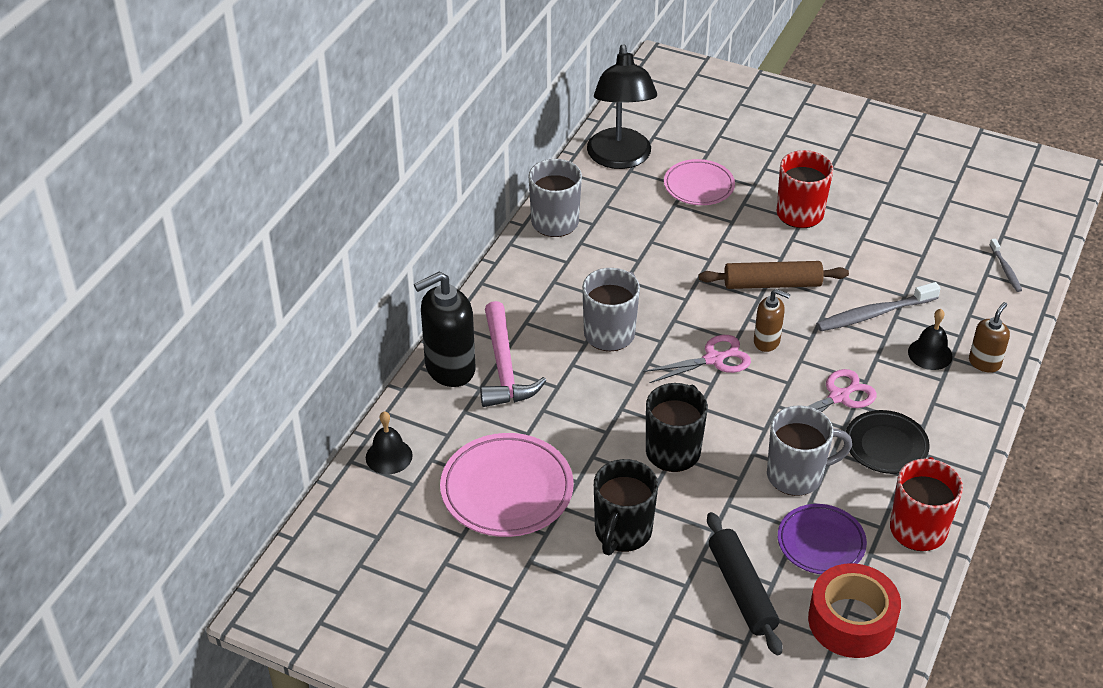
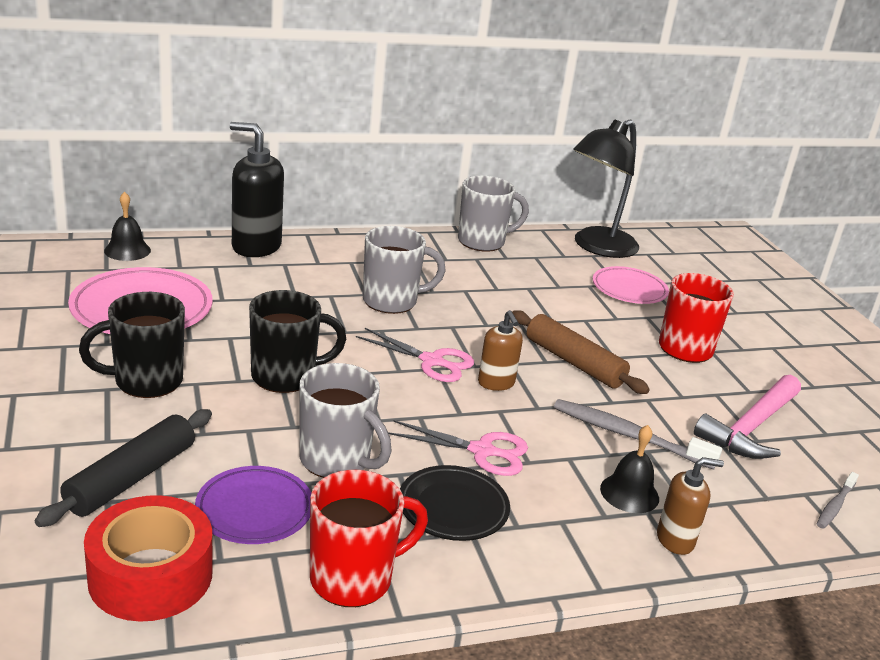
camera: 45 degrees right, 15 degrees down
(504, 368) = (286, 268): pink hammer -> pink hammer (751, 427)

